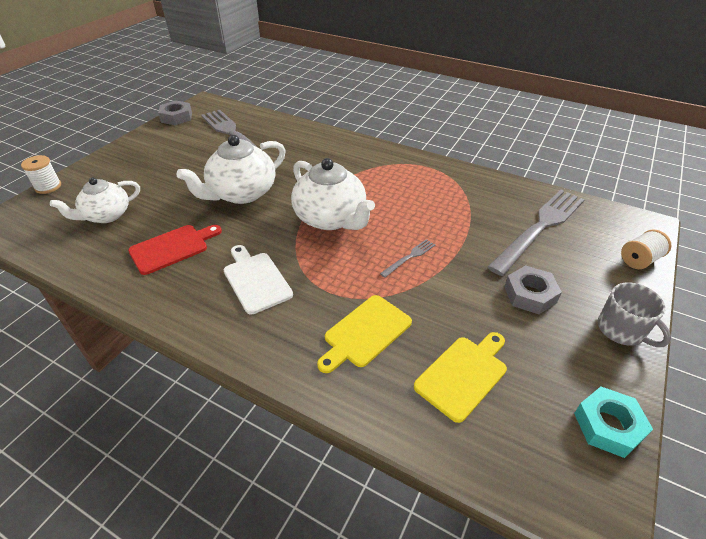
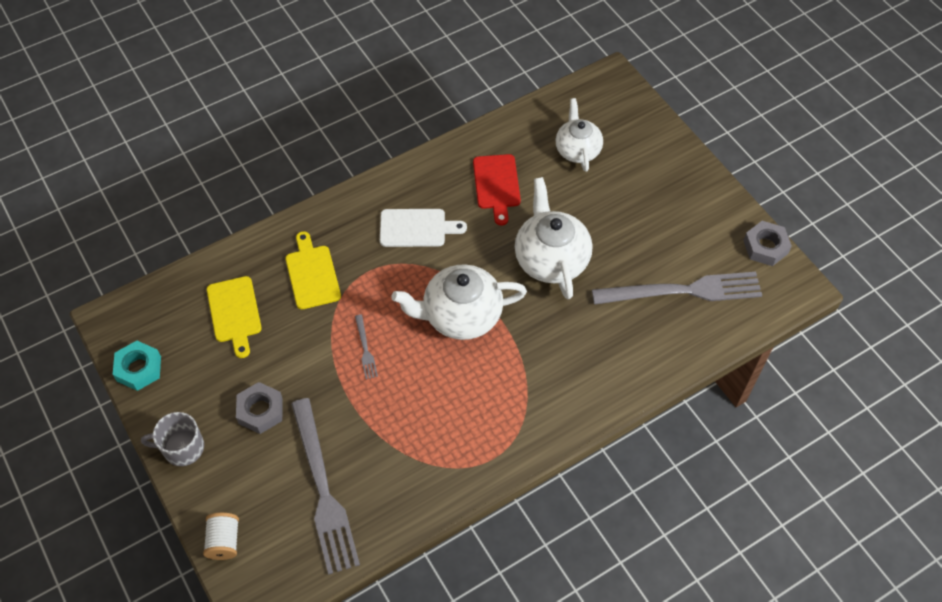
camera: 120 degrees right, 15 degrees up
(48, 187) = (657, 115): white spool -> none

